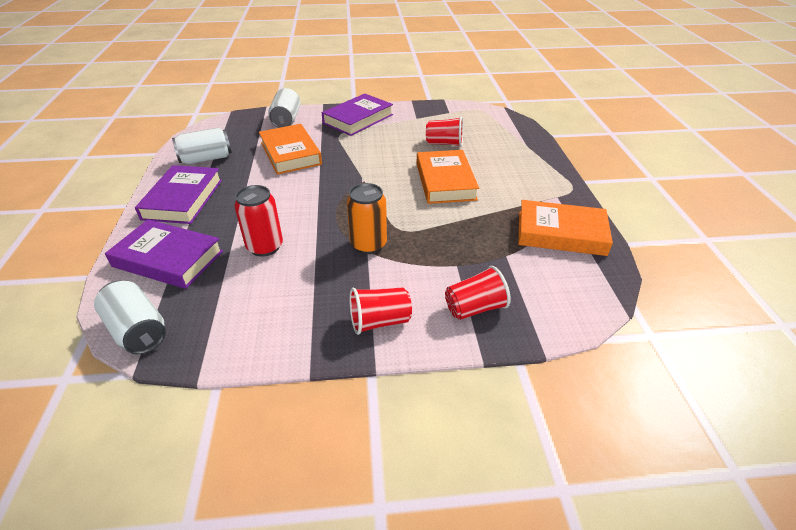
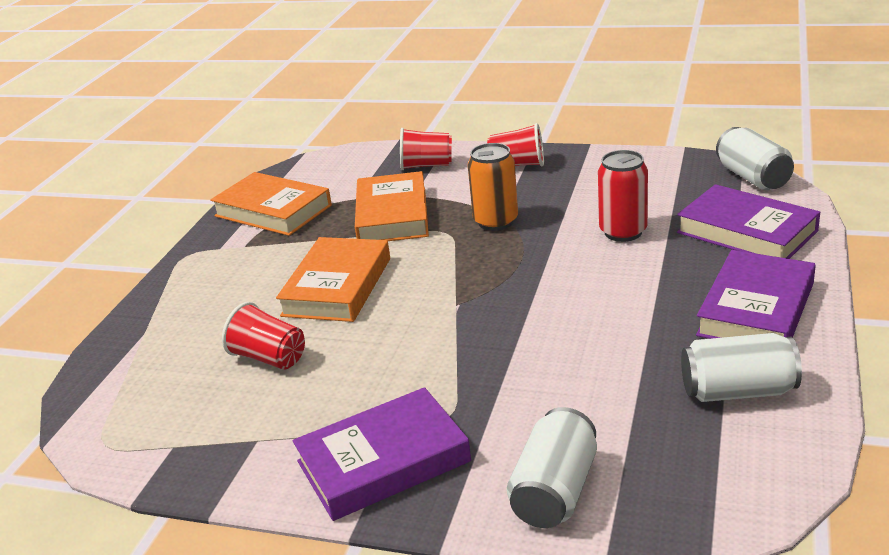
camera: 155 degrees left, 10 degrees down
(290, 153) = (564, 379): orange book -> orange book (392, 215)

